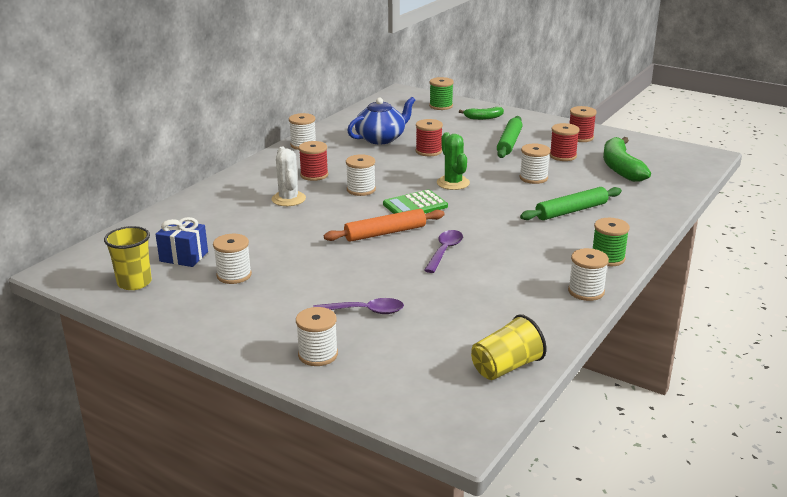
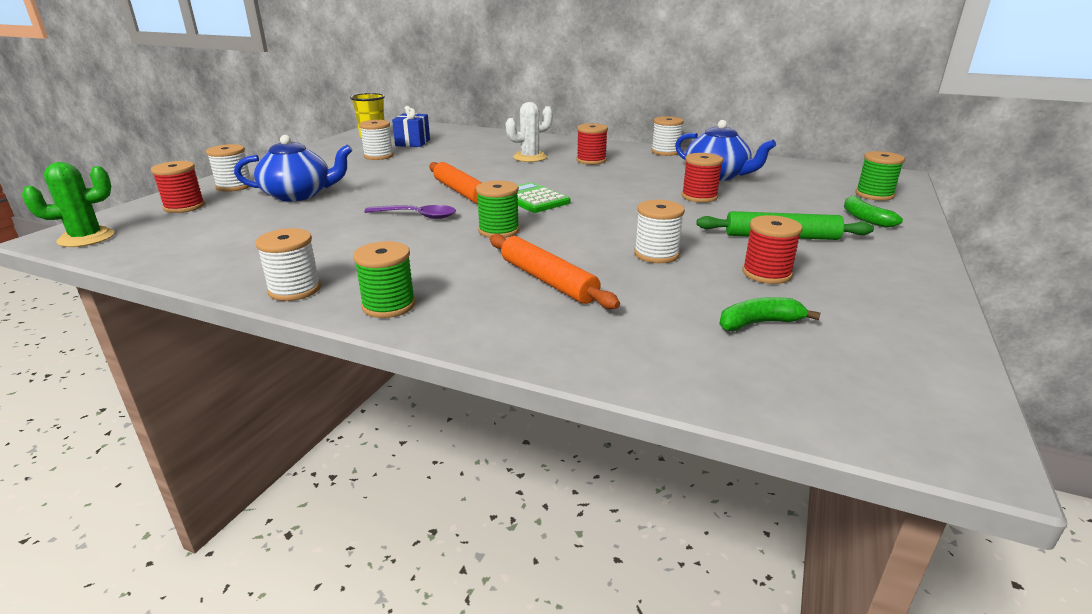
camera: 80 degrees right, 0 degrees up
(361, 190) = (564, 177): white spool -> none
(365, 311) = (299, 195): purple spoon -> blue teapot
(453, 183) = (607, 212): green cactus -> green cactus (86, 238)
(484, 221) = (499, 231): none -> green spool
(506, 367) = (153, 250): yellow cup -> none
(571, 211) = (547, 280): green rolling pin -> orange rolling pin
(580, 137) = (874, 288): red spool -> red spool (184, 207)
(620, 168) = (759, 323): green banana -> green banana, size x0.56

